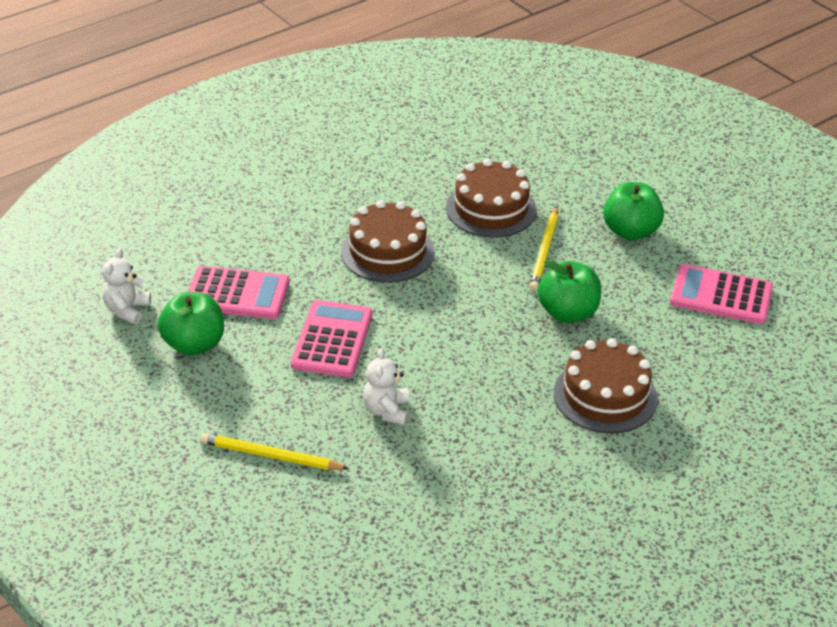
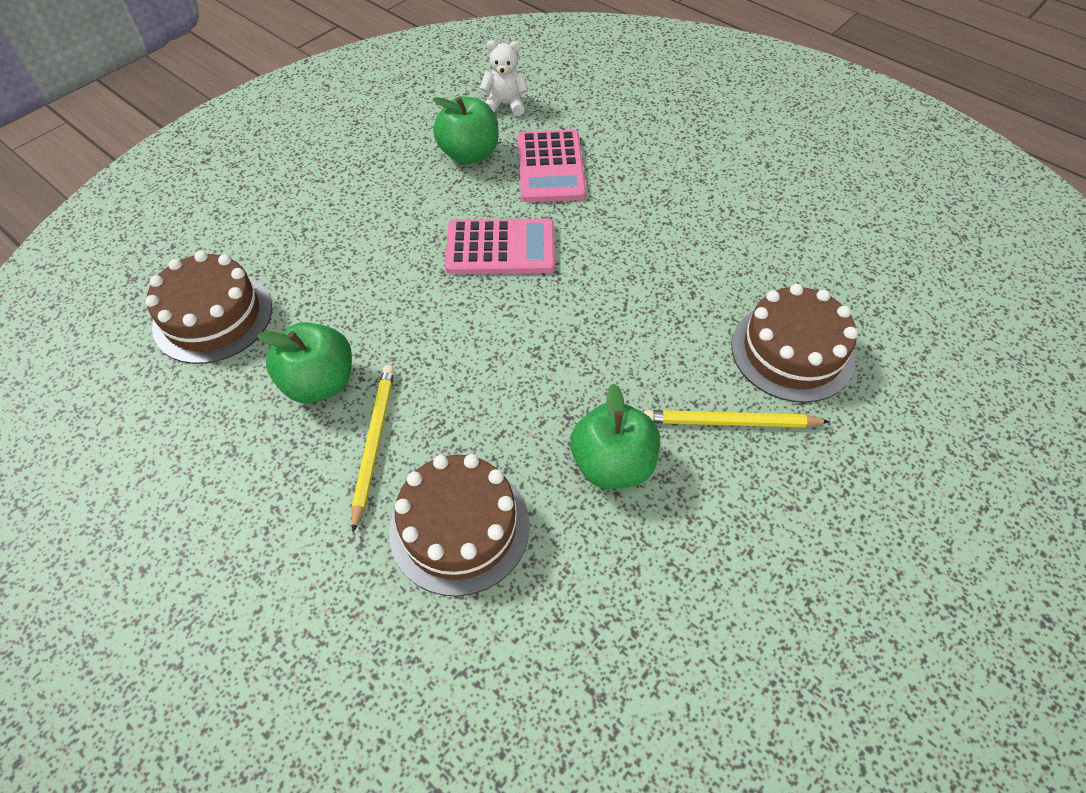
camera: 80 degrees right, 15 degrees up
(270, 456) = (324, 235): yellow pencil -> yellow pencil (374, 443)
(387, 252) = (663, 267): brown cake -> brown cake (213, 317)
(387, 411) = (398, 310): white teddy bear -> none
(630, 231) = (823, 526): green apple -> green apple (320, 383)
(721, 295) = (722, 676): pink calculator -> none

